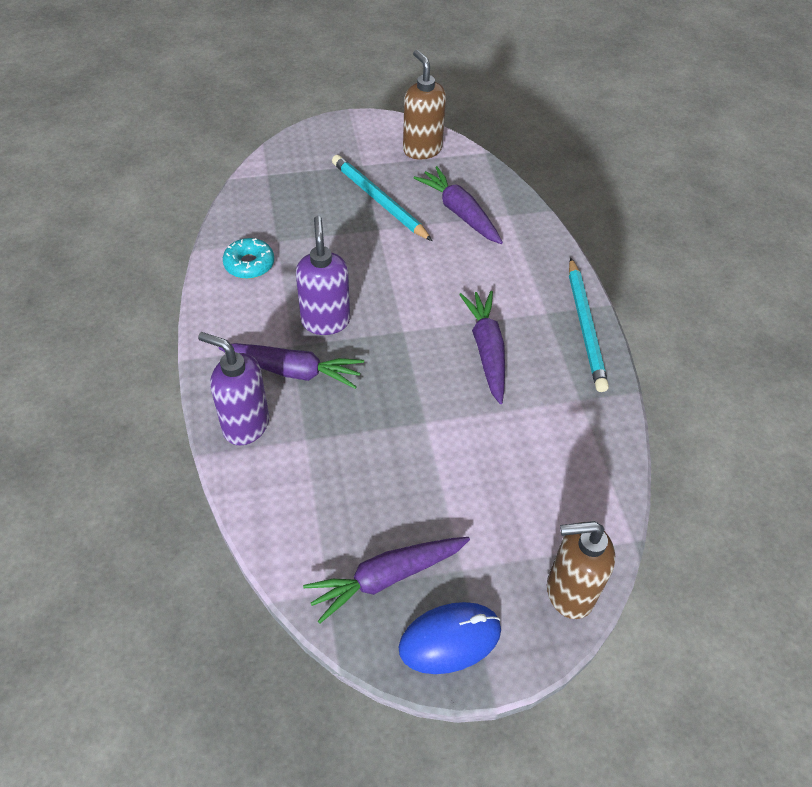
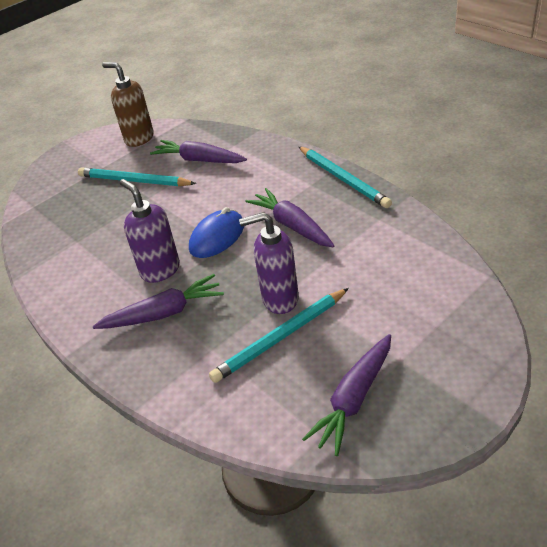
camera: 25 degrees left, 10 degrees down
(245, 425) = (157, 368): purple soap dispenser -> purple soap dispenser (279, 299)
(249, 264) = (68, 267): turquoise donut -> none
(375, 468) = (281, 337): none -> turquoise pencil
(450, 639) = (433, 408): blue mouse -> blue mouse (217, 237)
(569, 592) = (480, 329): brown soap dispenser -> none

